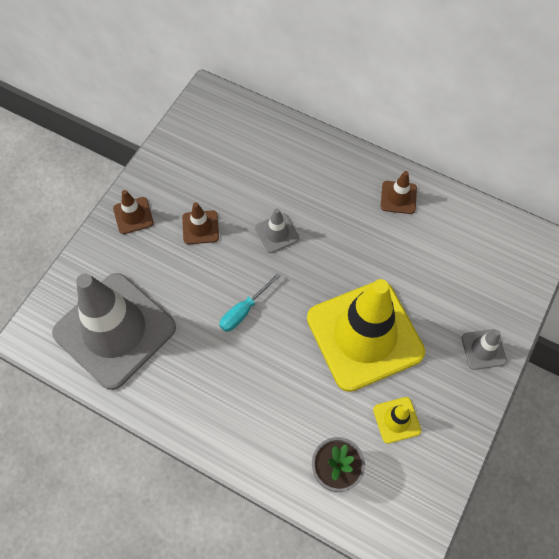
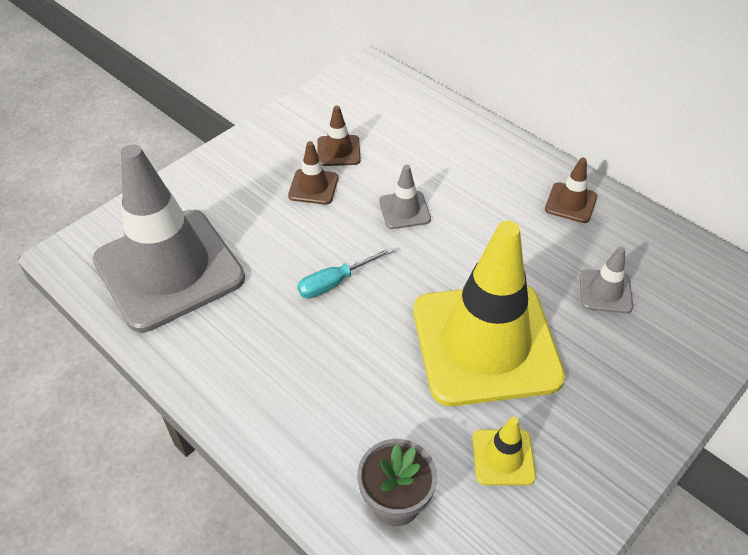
camera: 15 degrees right, 15 degrees down
(133, 215) = (239, 161): brown traffic cone -> brown traffic cone (338, 151)
(483, 349) = (651, 397): grey traffic cone -> grey traffic cone (605, 291)

